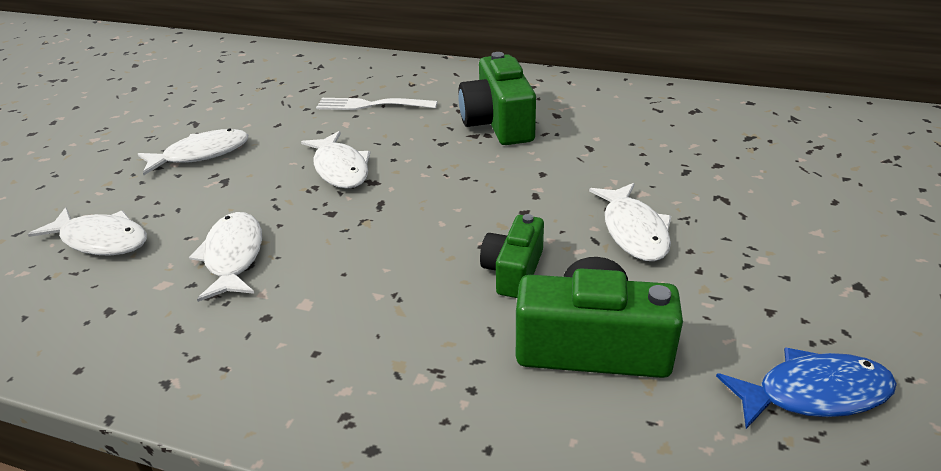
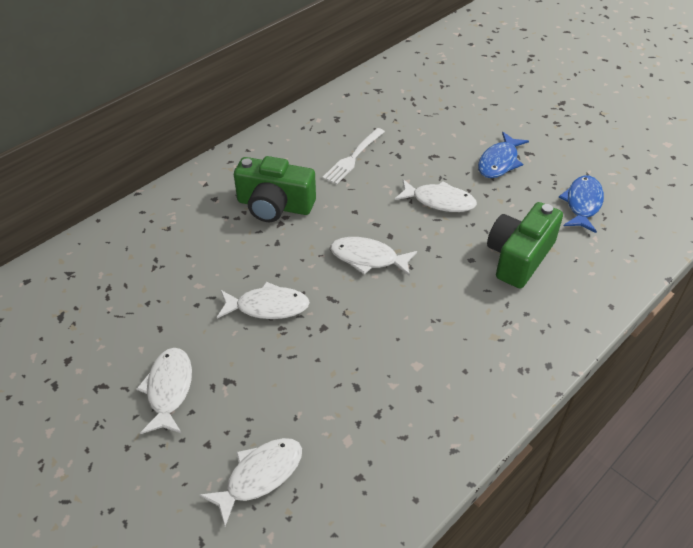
camera: 65 degrees left, 10 degrees up
(233, 256) = (340, 393): white fish -> white fish (368, 258)
(371, 105) = (182, 261): white fork -> white fork (353, 158)
(513, 271) = (444, 262): green camera -> none
(793, 262) = (499, 162): none -> blue fish

